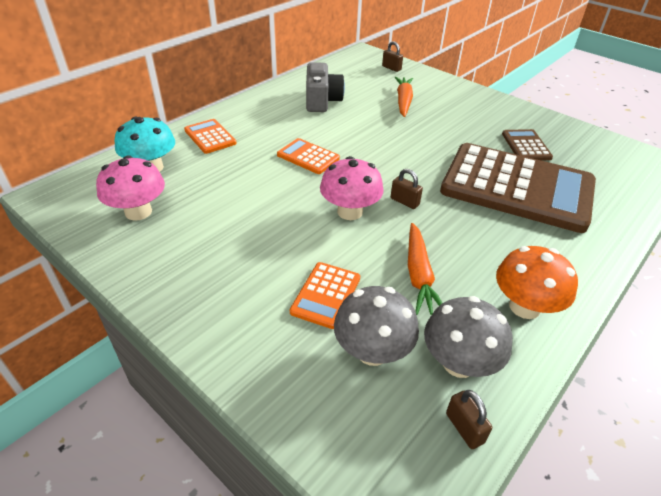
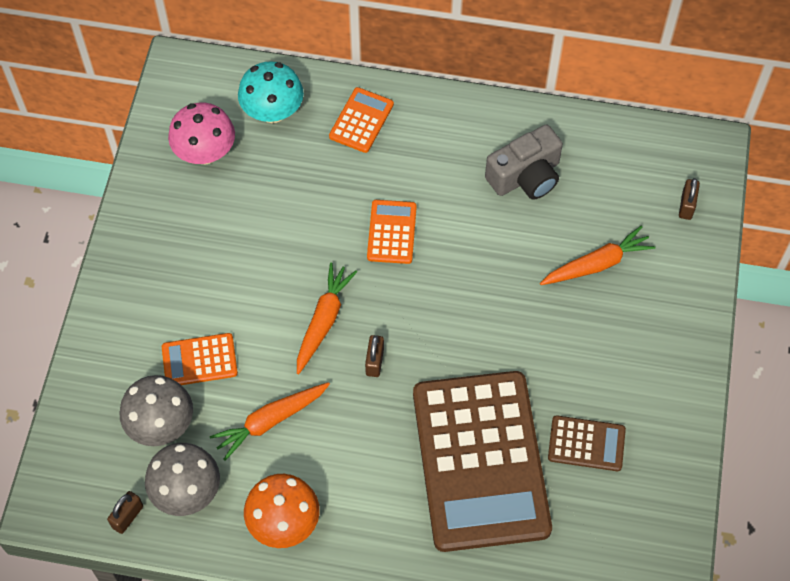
camera: 60 degrees right, 20 degrees up
(350, 212) = (323, 321): pink mushroom -> orange carrot
(526, 146) = (586, 443): brown calculator -> brown calculator turned 45 degrees clockwise

